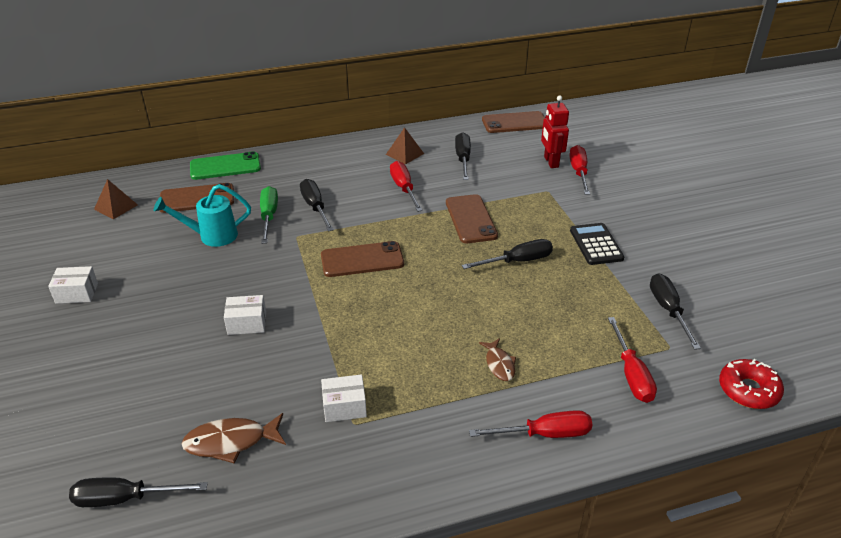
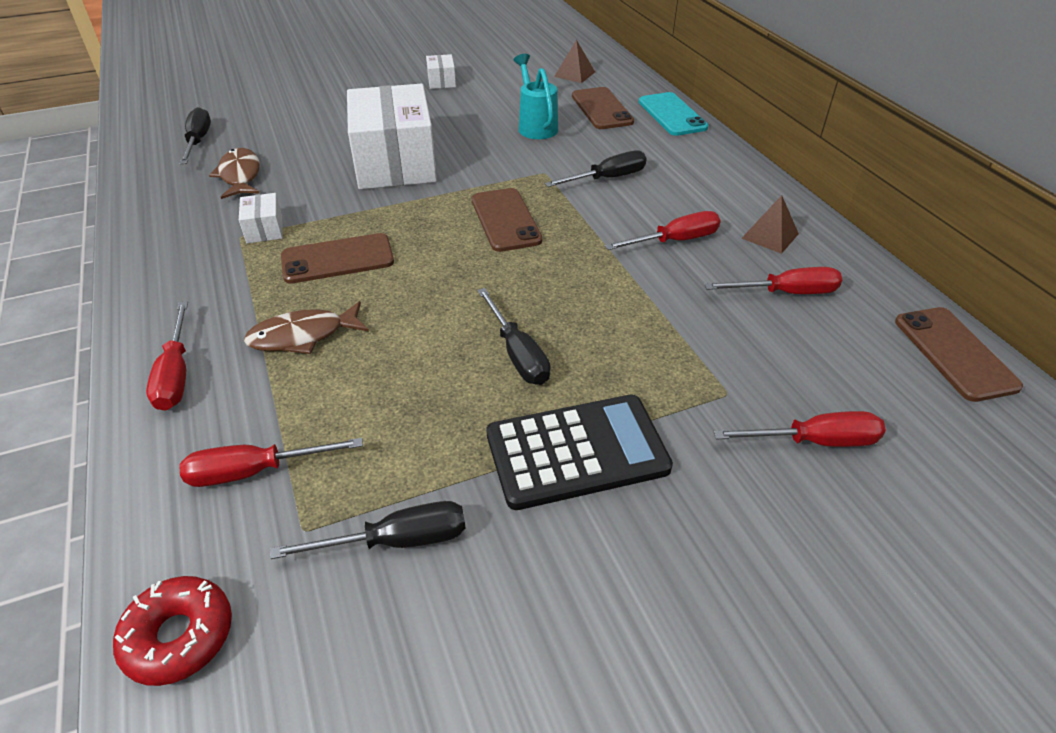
camera: 85 degrees right, 5 degrees up
(225, 166) = (671, 115): green phone -> turquoise phone
(247, 323) = (395, 163): white box -> white box, size x2.44
(269, 216) = (580, 152): green screwdriver -> none
(463, 159) = (786, 293): black screwdriver -> red screwdriver
(470, 219) = (615, 305): brown phone -> brown phone (337, 259)
(499, 364) = (303, 336): brown fish -> brown fish, size x1.57
(551, 162) = (833, 401): red robot -> none
(596, 244) = (577, 452): black calculator -> black calculator, size x1.55

